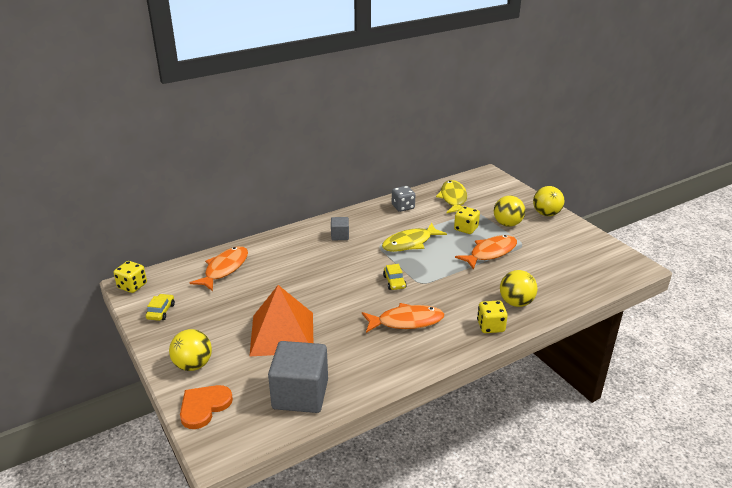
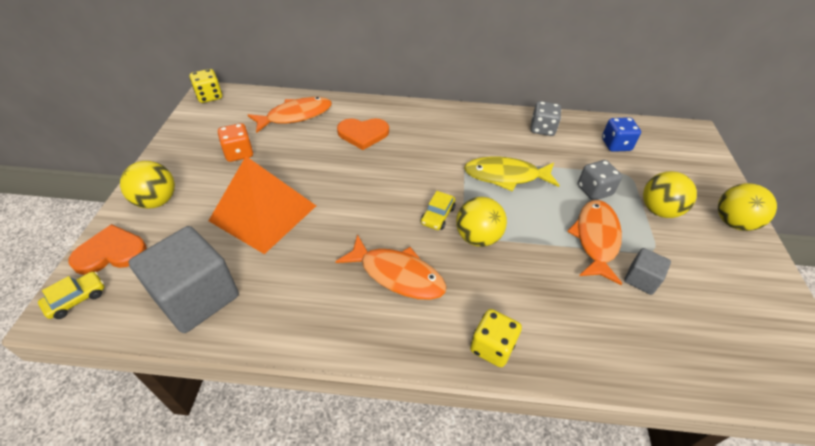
camera: 35 degrees right, 15 degrees up
(161, 311) = (199, 132): yellow car -> yellow car (76, 299)
(214, 310) = (239, 153): none -> orange dice
(290, 259) = (363, 134): none -> orange heart
(340, 236) = (438, 131): grey cube -> grey cube (641, 279)
(453, 198) = (616, 145): yellow fish -> blue dice
(466, 229) = (594, 190): yellow dice -> grey dice
(490, 253) = (596, 239): orange fish -> orange fish turned 75 degrees counterclockwise
(516, 302) = (562, 332): yellow ball -> yellow ball (477, 237)

